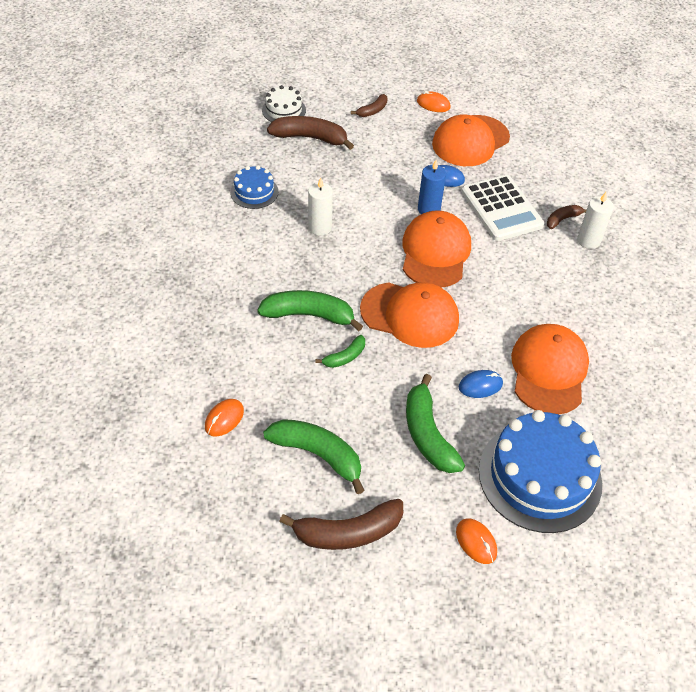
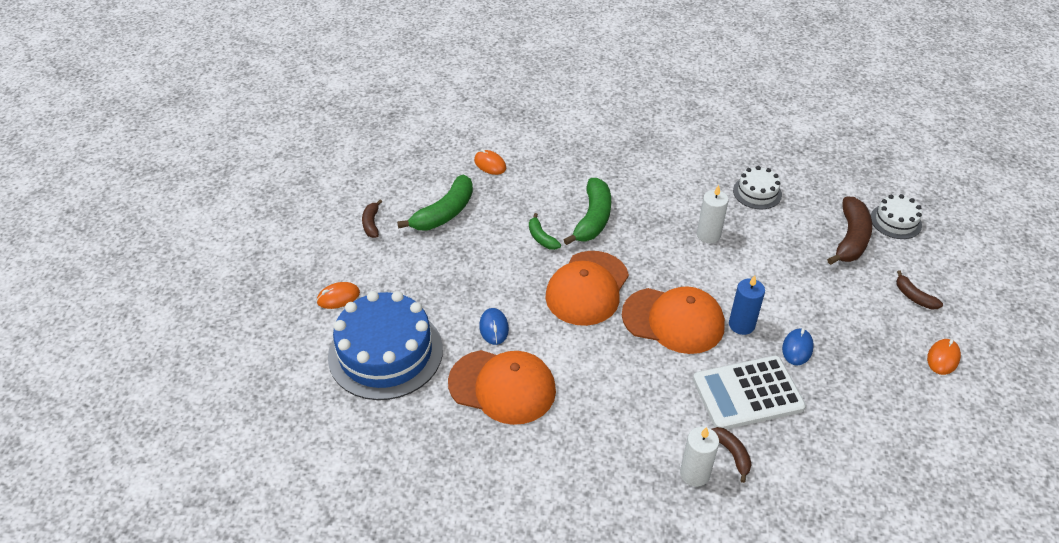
camera: 100 degrees right, 5 degrees down
(254, 192) = (757, 192): blue cake -> white cake
(348, 532) = (371, 223): brown banana -> brown banana, size x0.54
(428, 434) = (448, 282): green banana -> none
(470, 141) = (873, 385): orange cap -> none

